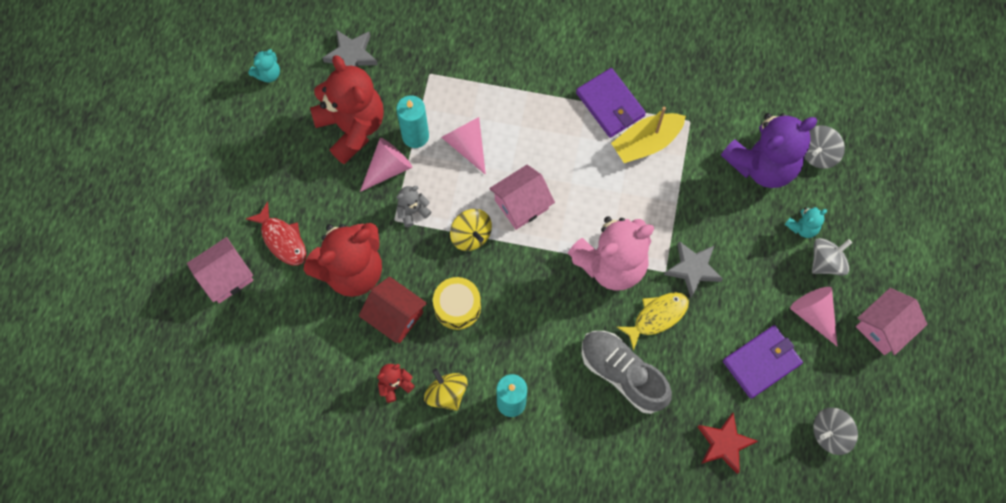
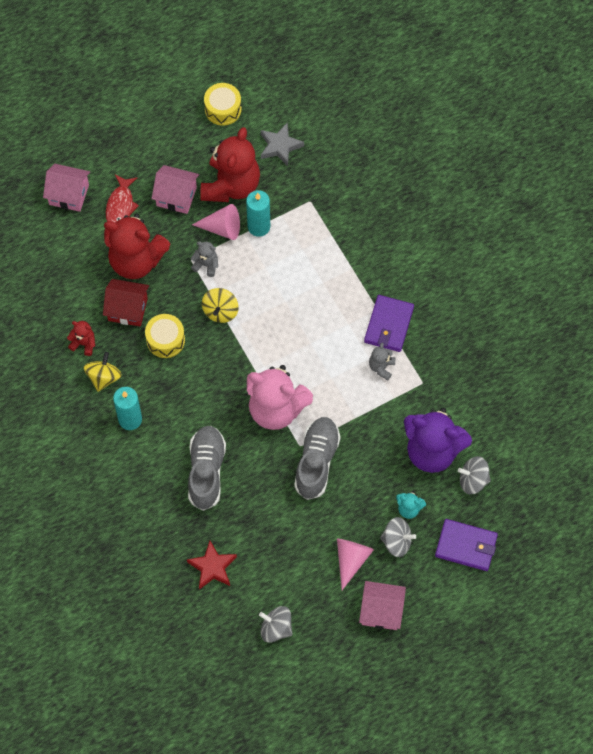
camera: 50 degrees right, 5 degrees down
(268, 73) = (223, 109): turquoise teddy bear -> yellow drum
(395, 316) = (128, 309): red house -> red house turned 75 degrees counterclockwise
(467, 145) = (280, 261): pink cone -> none
(521, 204) = (268, 325): pink house -> pink house (176, 196)
(646, 142) = (381, 367): yellow boat -> grey teddy bear
(657, 317) = (263, 463): yellow fish -> none
(693, 269) = (316, 461): grey star -> grey shoe
(761, 362) = (288, 550): purple wallet -> purple wallet (466, 546)

